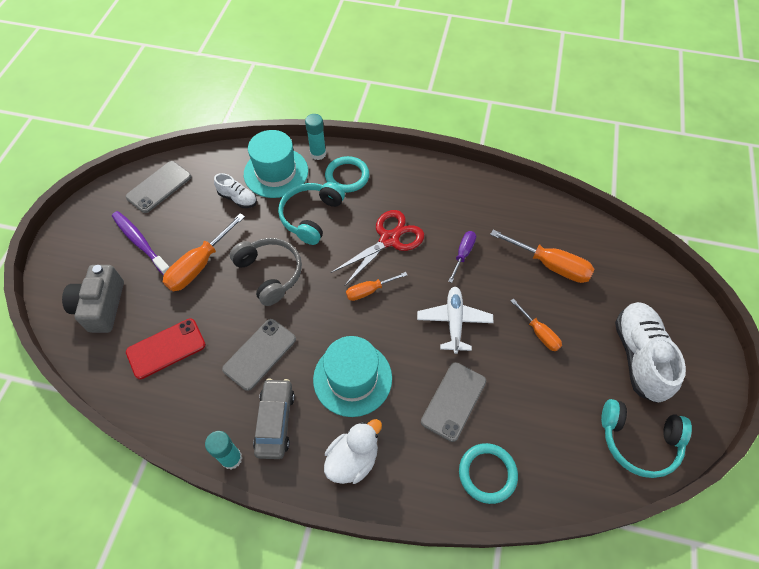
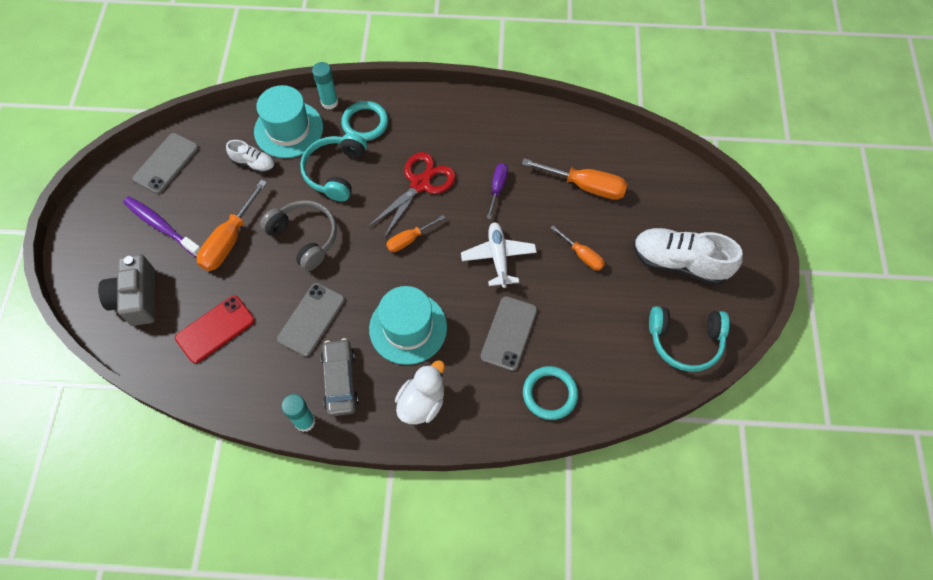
camera: 10 degrees left, 5 degrees up
(639, 356) = (679, 263): white shoe -> white shoe turned 60 degrees counterclockwise

